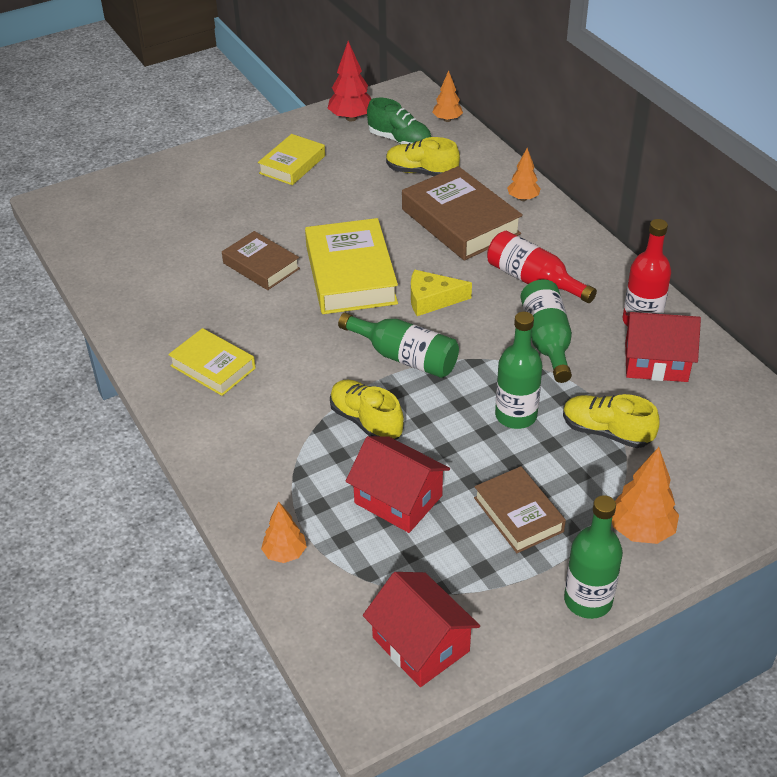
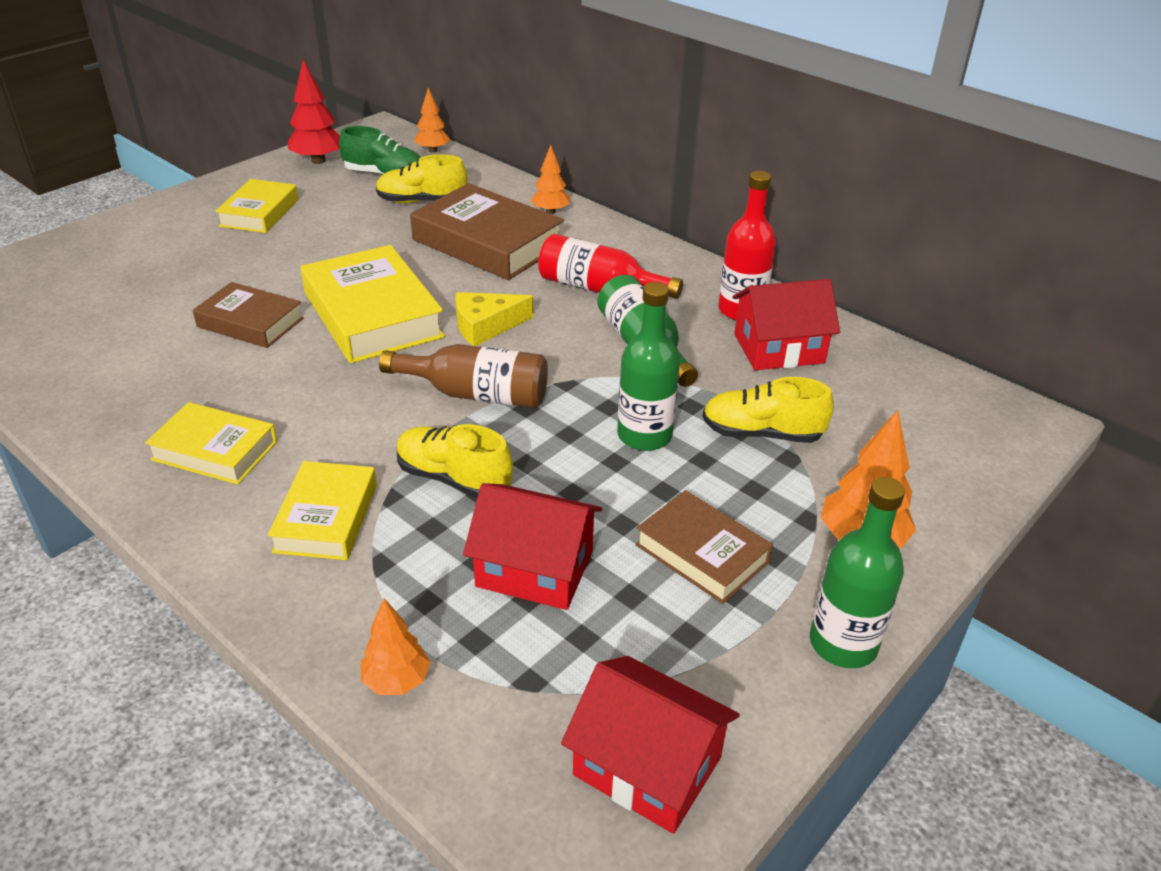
camera: 20 degrees left, 5 degrees down
(272, 432) = (326, 518): none -> yellow book
(405, 357) = (476, 394): green bottle -> brown bottle

